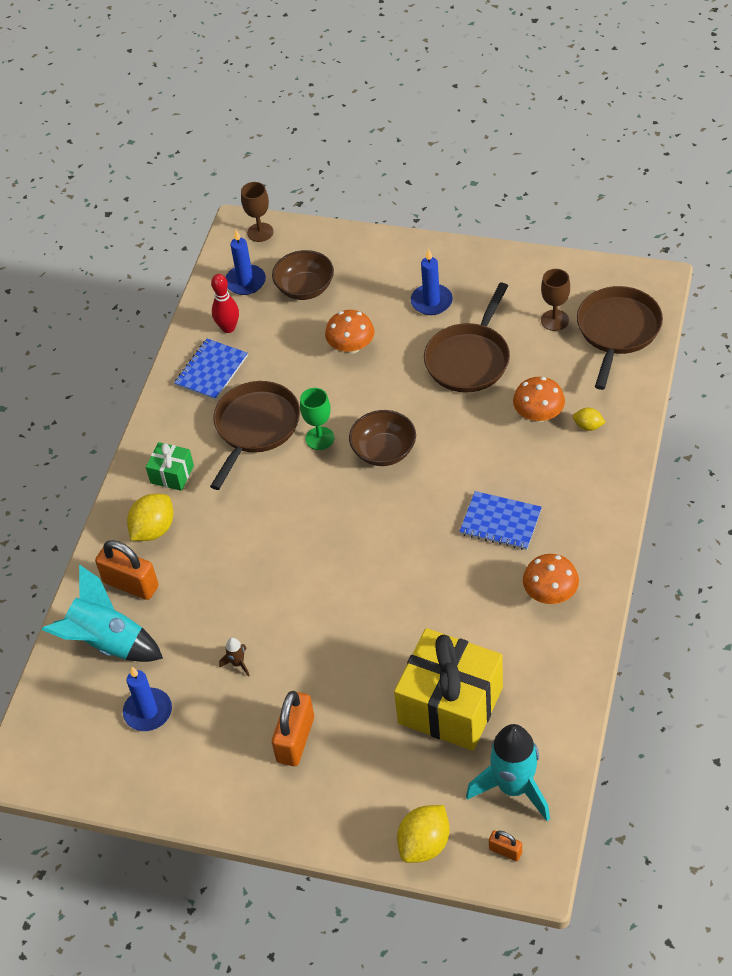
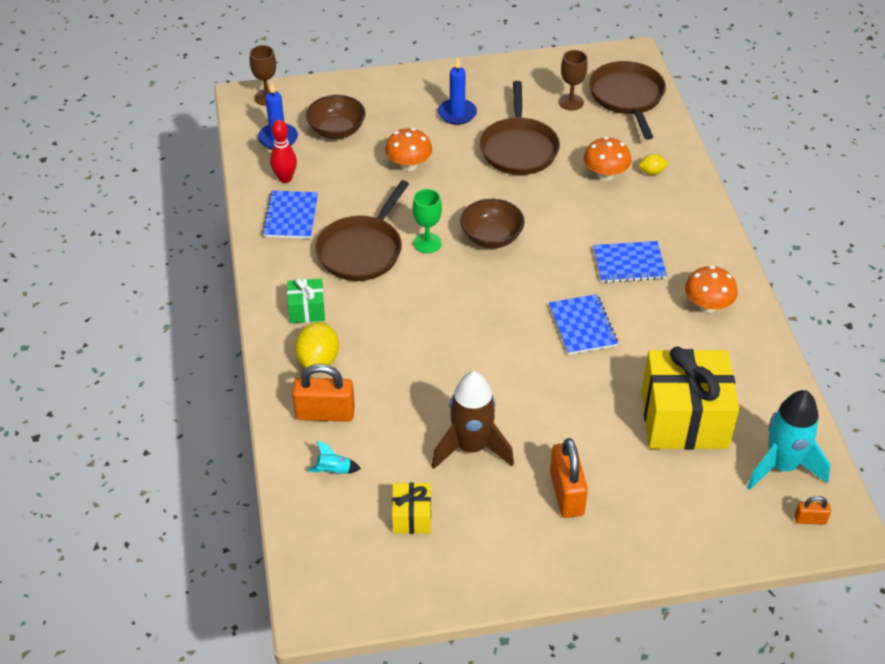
camera: 30 degrees left, 5 degrees down
(107, 643) = (334, 471): turquoise rocket -> turquoise rocket, size x0.41
(148, 711) = (411, 517): blue candle -> yellow gift
(238, 663) = (471, 447): brown rocket -> brown rocket, size x2.42
(255, 427) = (362, 250): brown pan -> brown pan turned 150 degrees counterclockwise
(413, 574) = (582, 326): none -> blue notebook
(424, 844) = (738, 539): yellow lemon -> none

